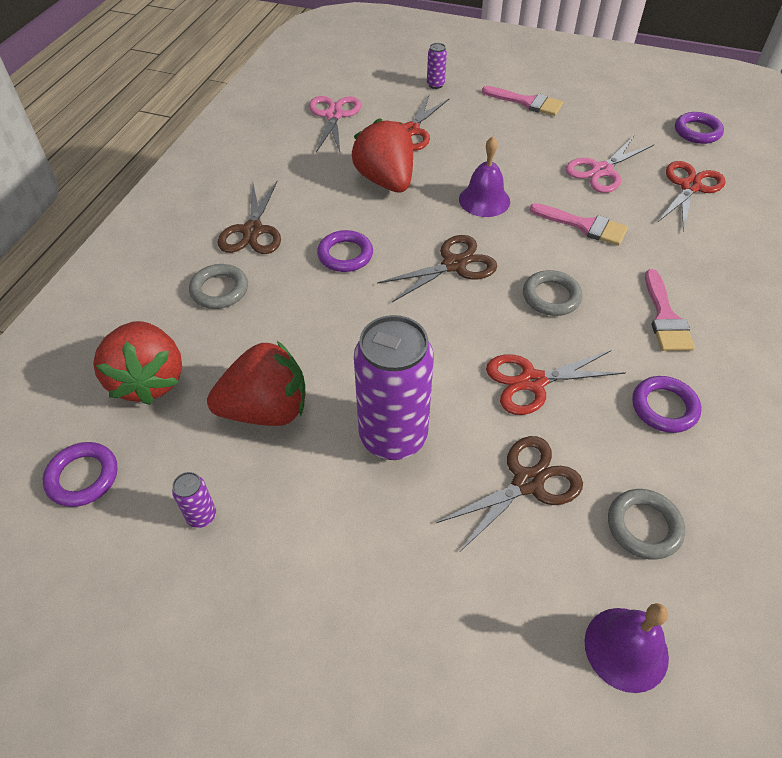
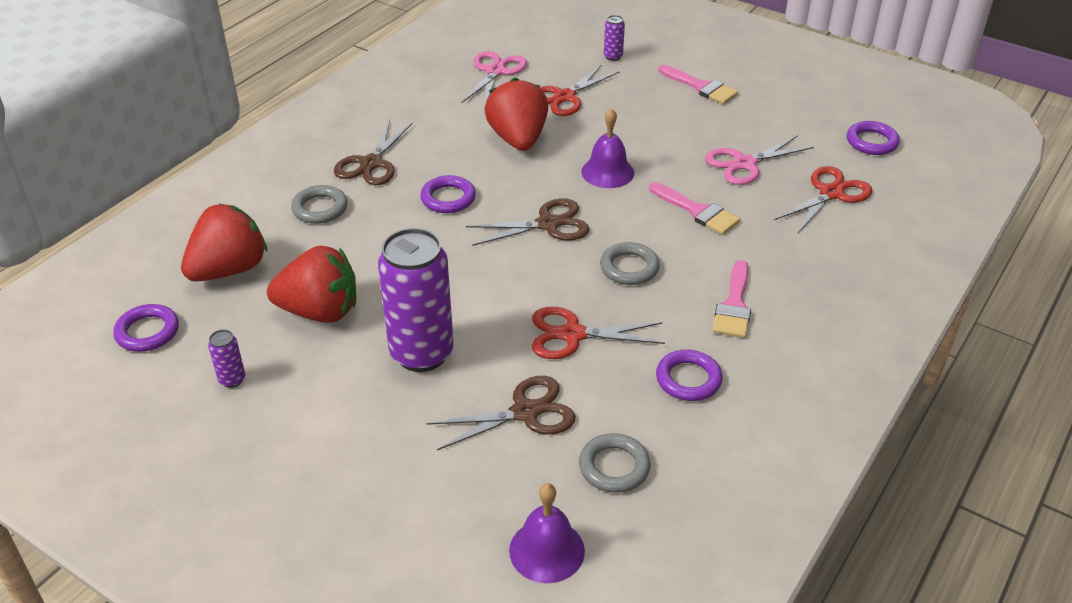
camera: 15 degrees right, 10 degrees down
(149, 380) = (229, 270): red strawberry -> red strawberry turned 135 degrees counterclockwise

